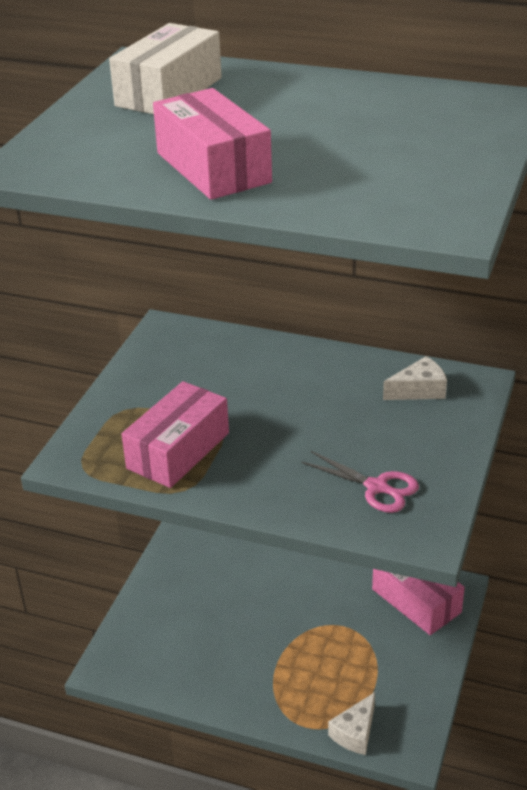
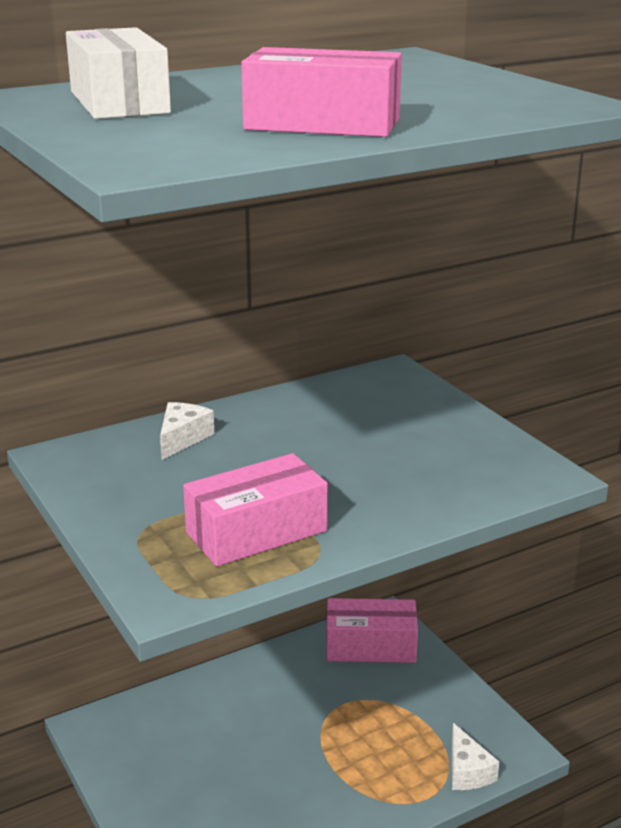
camera: 50 degrees left, 10 degrees down
(178, 450) = (256, 532): pink box -> pink box turned 75 degrees clockwise
(376, 487) = (458, 466): pink scissors -> none
(419, 390) = (365, 394): white cheese -> white cheese (182, 438)

